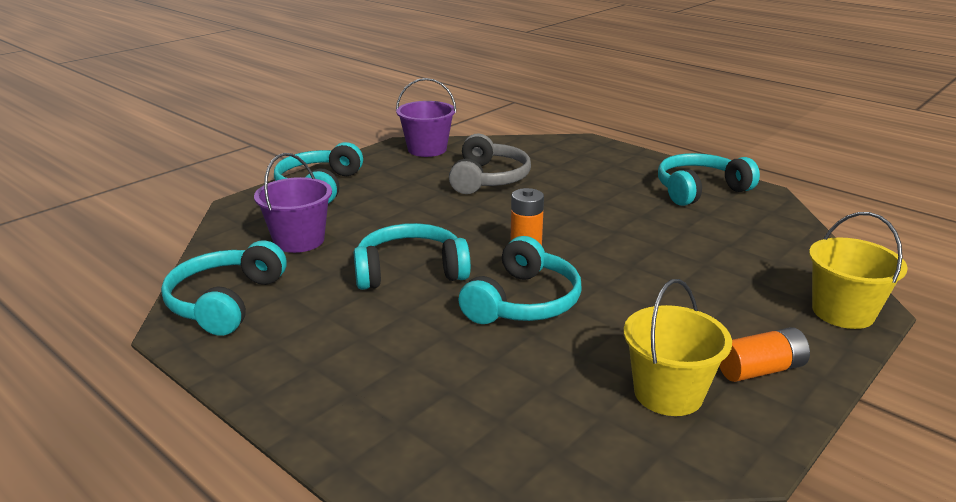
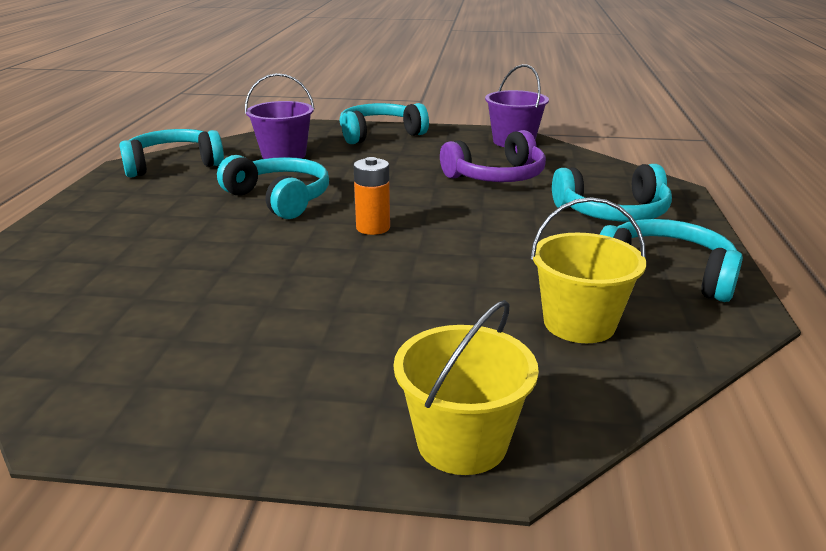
camera: 55 degrees right, 0 degrees up
(488, 179) = (497, 176): grey headphones -> purple headphones
(523, 302) = (275, 251): turquoise headphones -> turquoise headphones (613, 212)
(668, 393) = (165, 358): yellow bucket -> yellow bucket (579, 323)
(760, 370) = (254, 404): orange battery -> none

